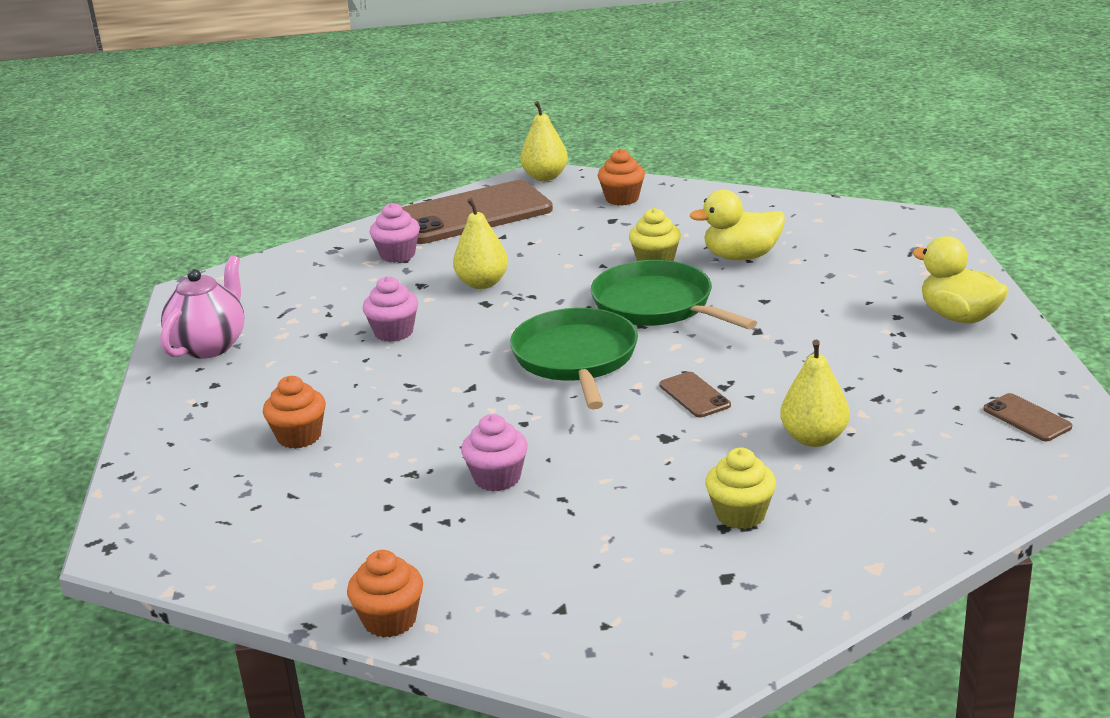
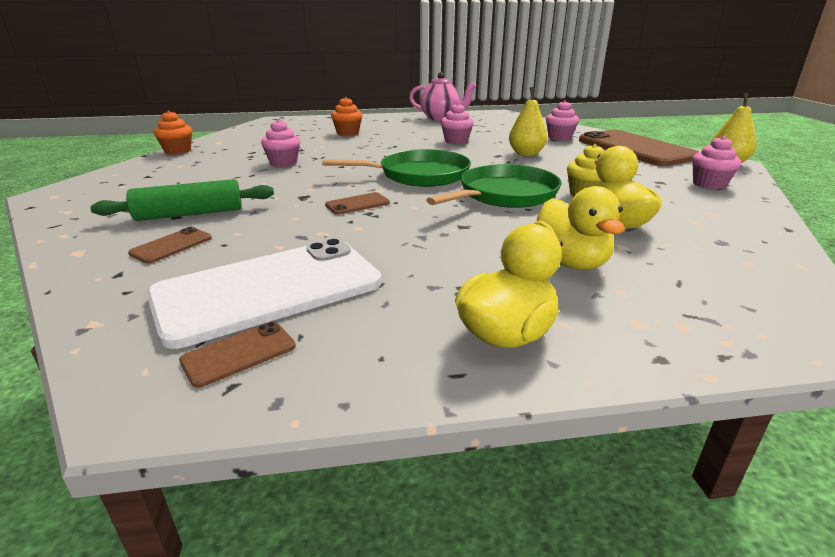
camera: 85 degrees right, 0 degrees up
(622, 199) = (709, 184): orange cupcake -> pink cupcake
(740, 515) = (190, 214): yellow cupcake -> green rolling pin
(813, 438) = (271, 240): yellow pear -> none
(833, 285) = (570, 262): none -> yellow duck
(842, 502) = (171, 245): none -> brown phone
(926, 422) = (268, 290): none -> white phone

